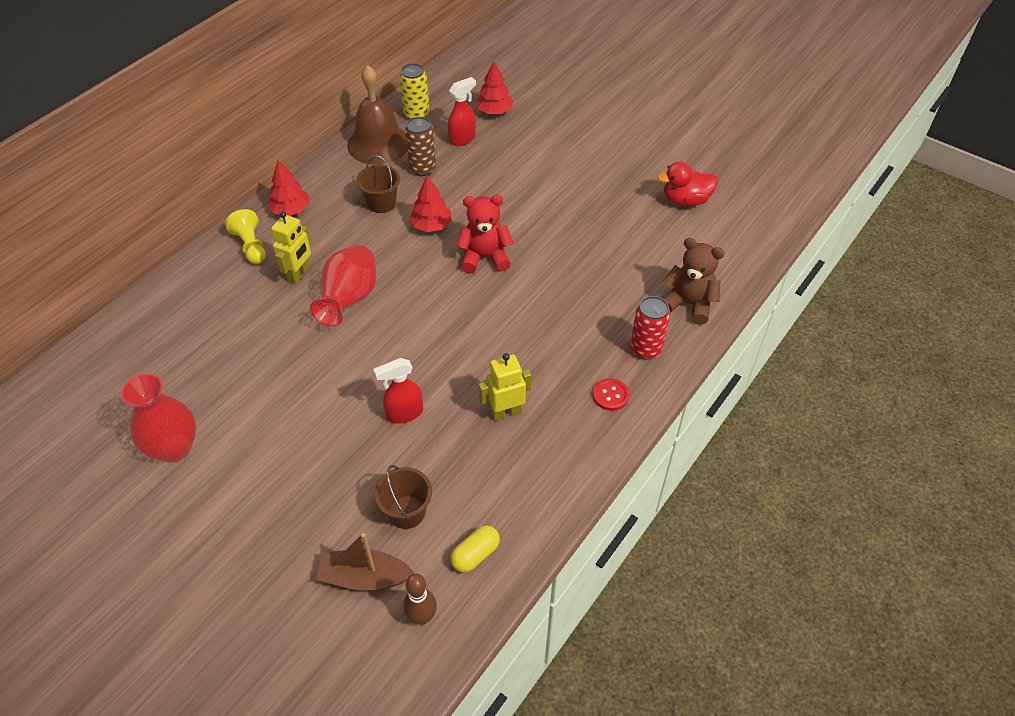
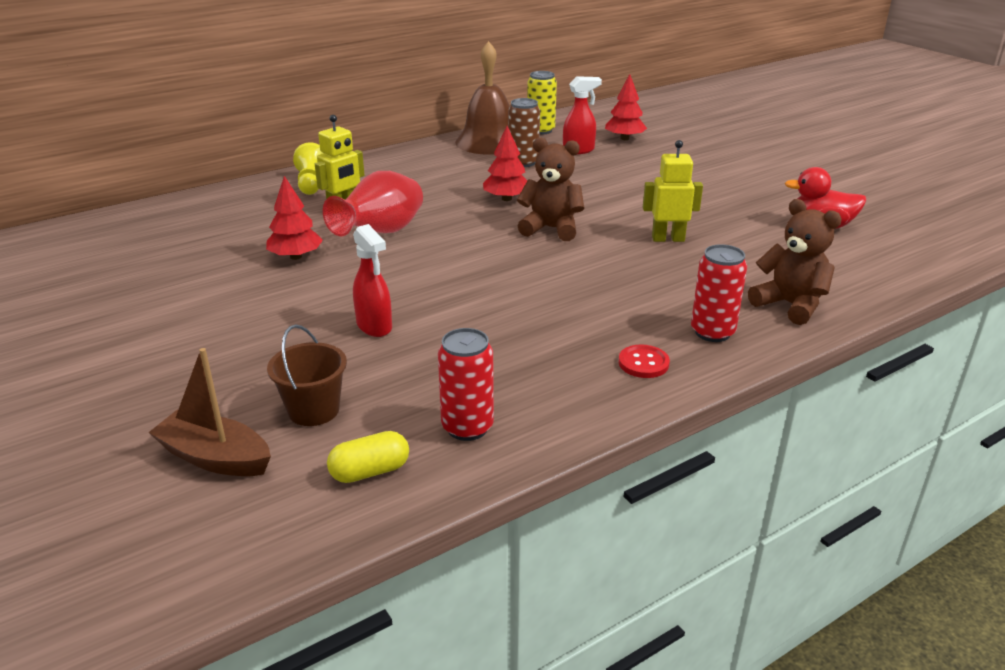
camera: 20 degrees right, 20 degrees down
(174, 448) = (109, 302): red vase -> none
(290, 210) = (369, 168): red tree -> red tree (295, 256)
(381, 203) = (464, 177): brown bucket -> none
(404, 413) = (374, 326): red spray bottle -> red spray bottle turned 120 degrees counterclockwise
(422, 617) = (254, 517): brown bowling pin -> none
(484, 257) = (551, 228): red teddy bear -> brown teddy bear
(505, 412) = (497, 350): yellow robot -> yellow robot (668, 239)
(520, 494) = (467, 427): none -> red can

